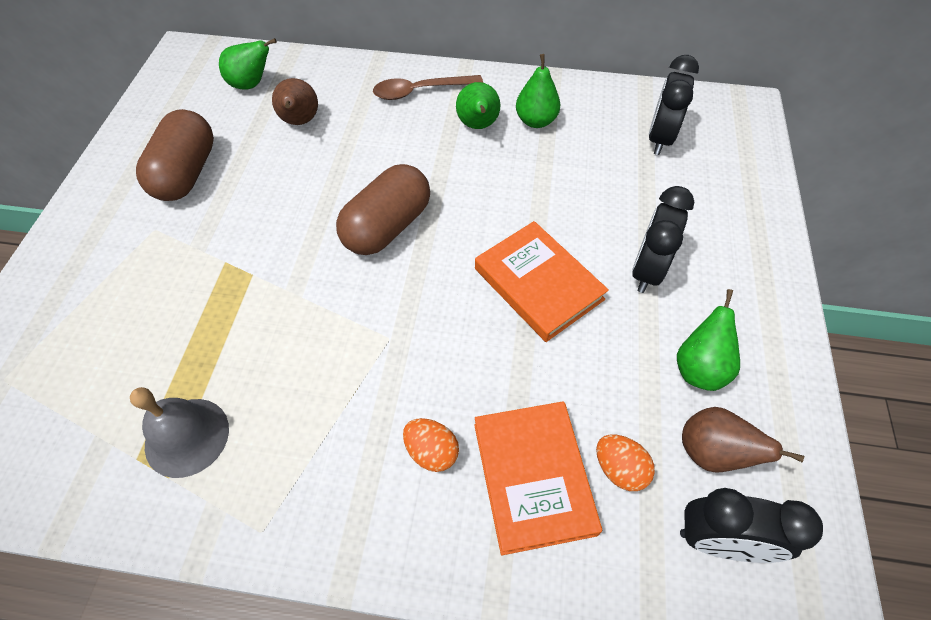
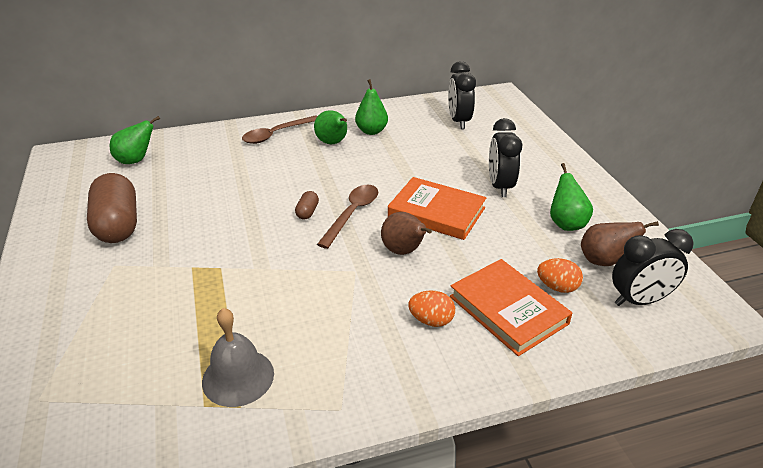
camera: 25 degrees left, 20 degrees down
(300, 122) = (194, 172): brown pear -> brown pear (404, 251)
(387, 227) = (307, 212): brown capsule -> brown capsule, size x0.42
(436, 249) = (352, 214): none -> brown spoon

